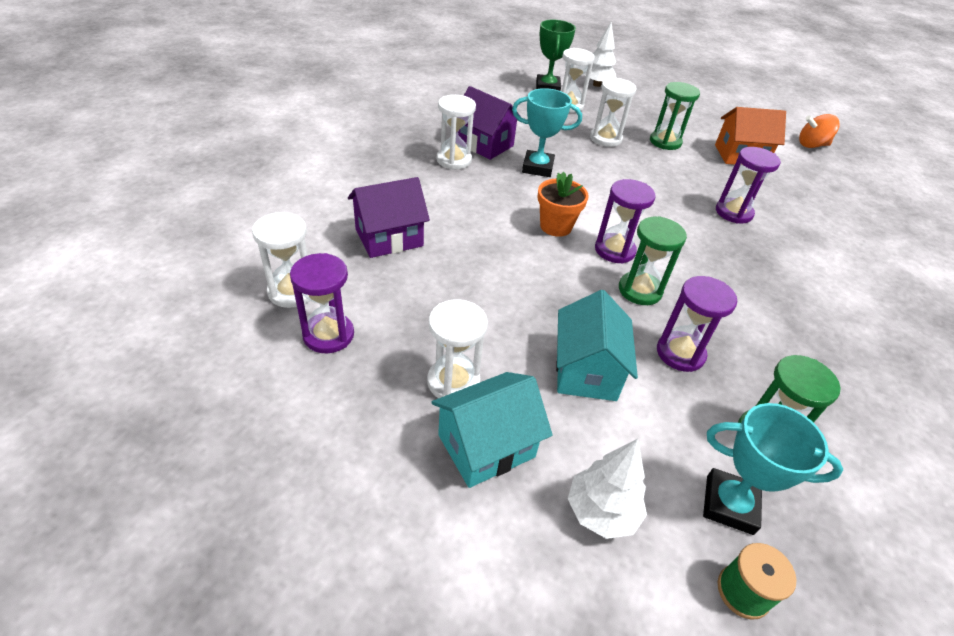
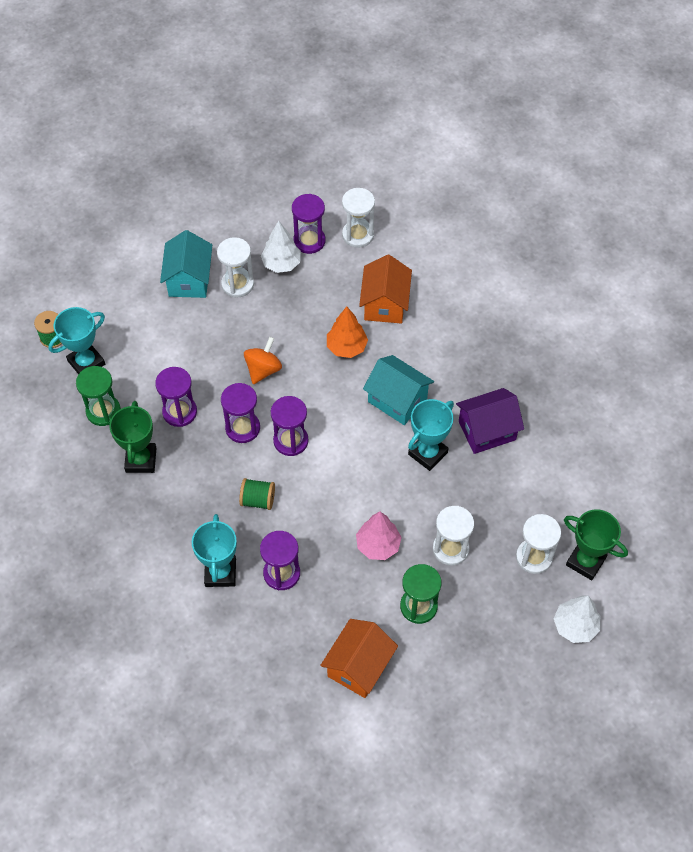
camera: 125 degrees right, 15 degrees up
(389, 238) = (385, 304): purple house -> orange house
(454, 160) = (470, 392): white hourglass -> none
(470, 248) = (346, 347): none -> orange tree
(556, 226) = (340, 417): orange flower pot -> none
(586, 371) = (202, 352): turquoise house -> turquoise house (397, 400)
(601, 512) = (123, 307): white tree -> white tree (281, 264)
(640, 290) = (242, 428): green hourglass -> purple hourglass
(646, 171) = (378, 545): none -> pink tree
(695, 250) = (258, 500): none -> green spool
(769, 360) = (141, 460): none -> green trophy
(782, 248) = (220, 572): none -> turquoise trophy
(811, 145) = (339, 775): orange spinning top -> orange spinning top (263, 369)

